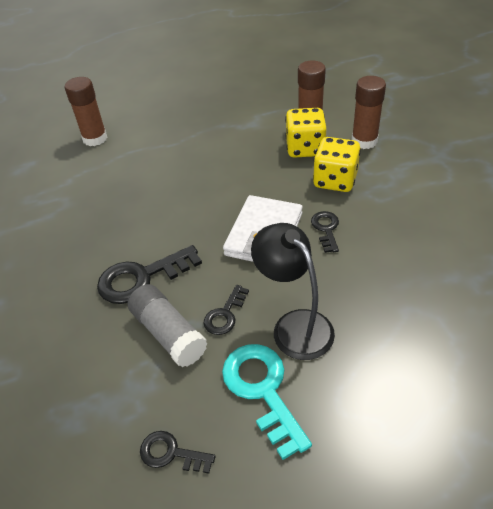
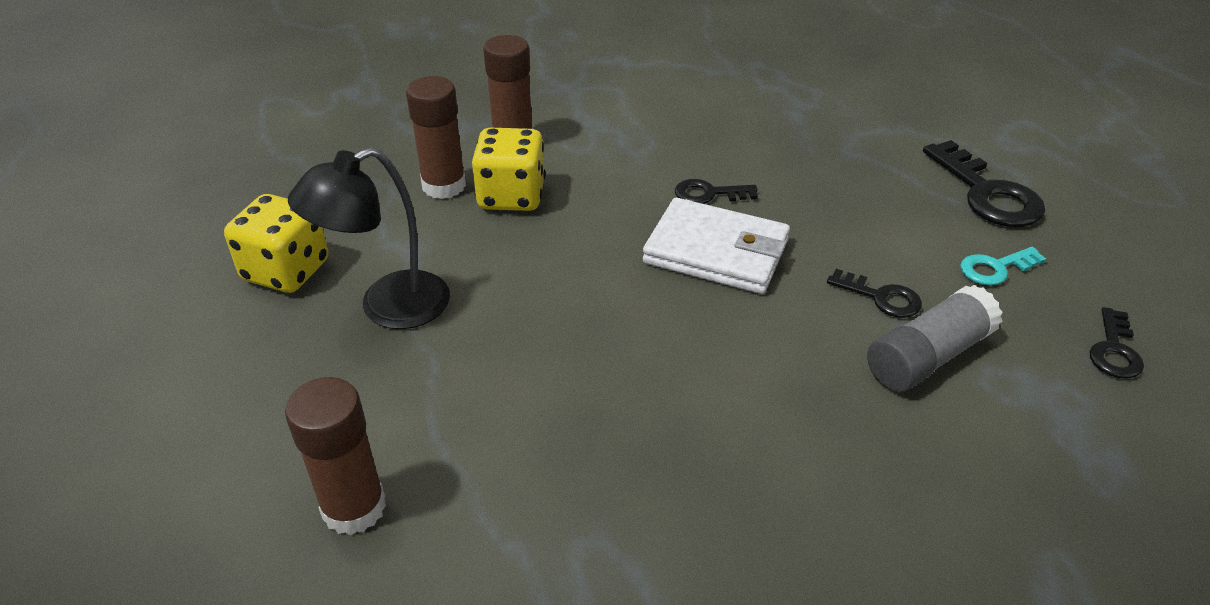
camera: 90 degrees left, 5 degrees down
(142, 278) = (817, 393): black key -> black key (987, 193)
(262, 390) = (995, 268): turquoise key -> turquoise key, size x0.56
(294, 325) = (888, 235): black lamp -> black lamp (388, 307)
(335, 180) = (602, 175): yellow dice -> yellow dice (286, 271)

